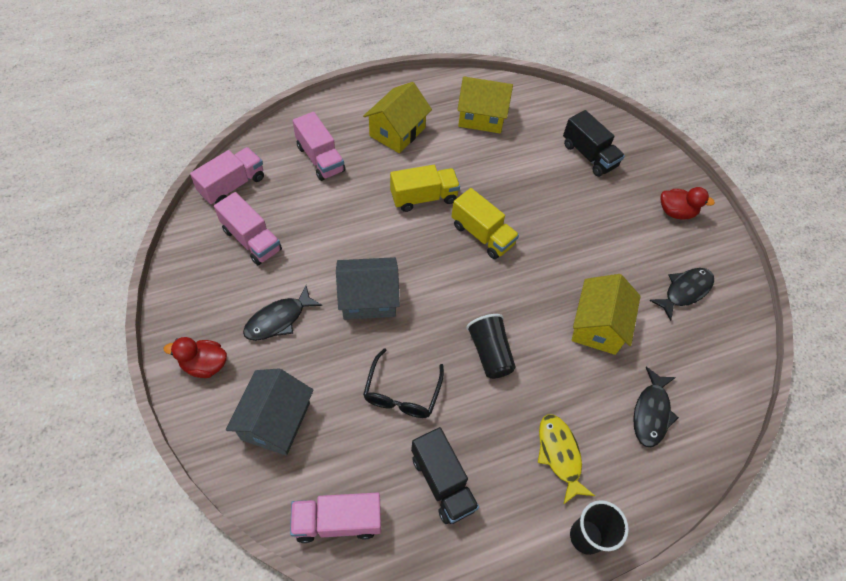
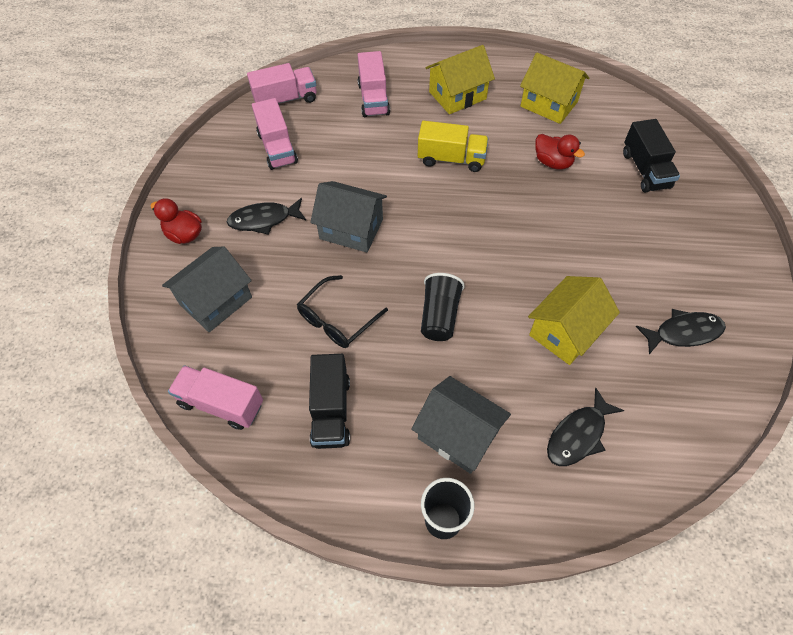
camera: 30 degrees right, 0 degrees up
(482, 235) = (490, 209): yellow truck -> none
(560, 455) = (458, 434): yellow fish -> grey house
(676, 212) = (716, 253): red duck -> red duck (552, 162)

